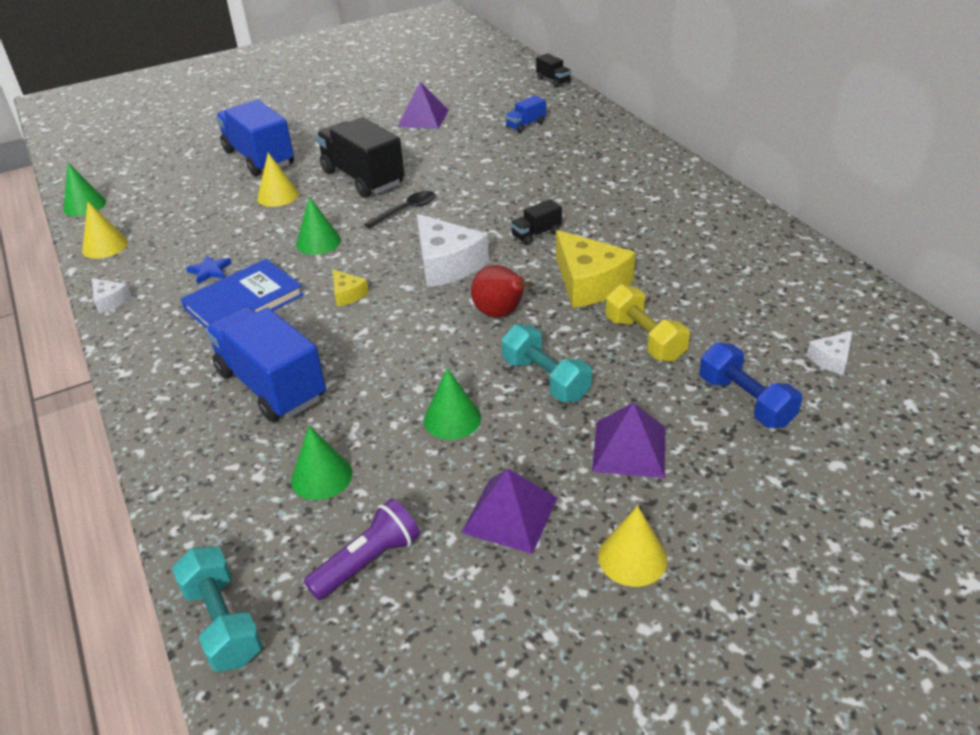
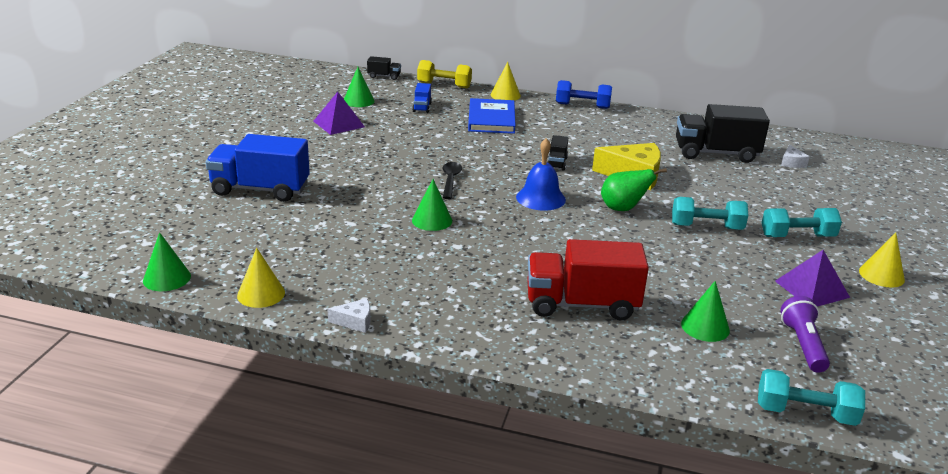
camera: 50 degrees left, 10 degrees down
(210, 271) = (392, 269): blue star -> none
(244, 302) = (459, 274): blue book -> blue book (491, 119)
(271, 385) = (581, 304): blue truck -> red truck
(278, 196) = (335, 206): yellow cone -> yellow cone (505, 95)
(347, 294) = (518, 239): yellow cheese -> none
(363, 178) = (377, 173): black truck -> black truck (716, 153)
(446, 264) = (540, 198): white cheese -> blue bell
(452, 419) = (705, 266): green cone -> green cone (358, 101)
(501, 314) = (623, 209): red pear -> green pear
(629, 449) = (797, 236): purple pyramid -> turquoise dumbbell
(644, 339) = (709, 189): yellow dumbbell -> yellow dumbbell (444, 85)
(745, 401) = (797, 194): blue dumbbell -> blue dumbbell (582, 106)

